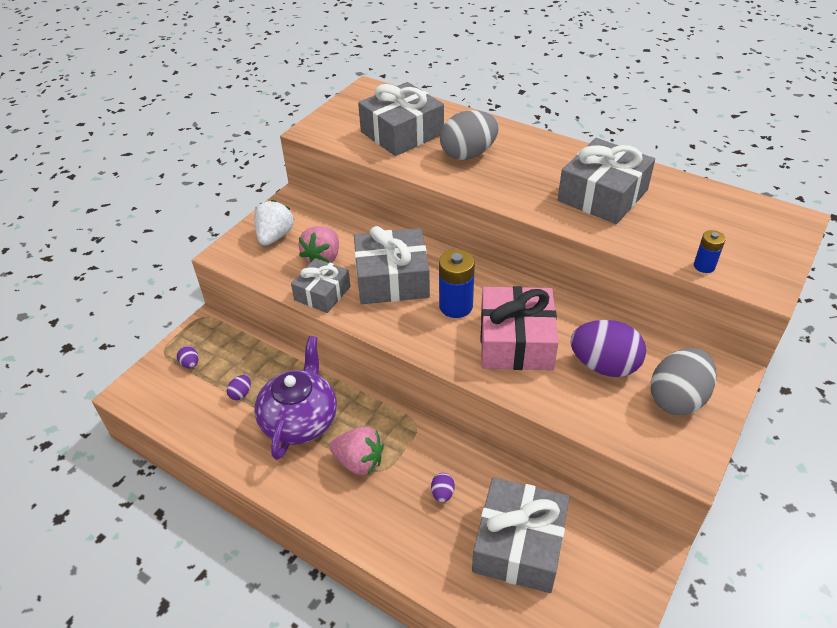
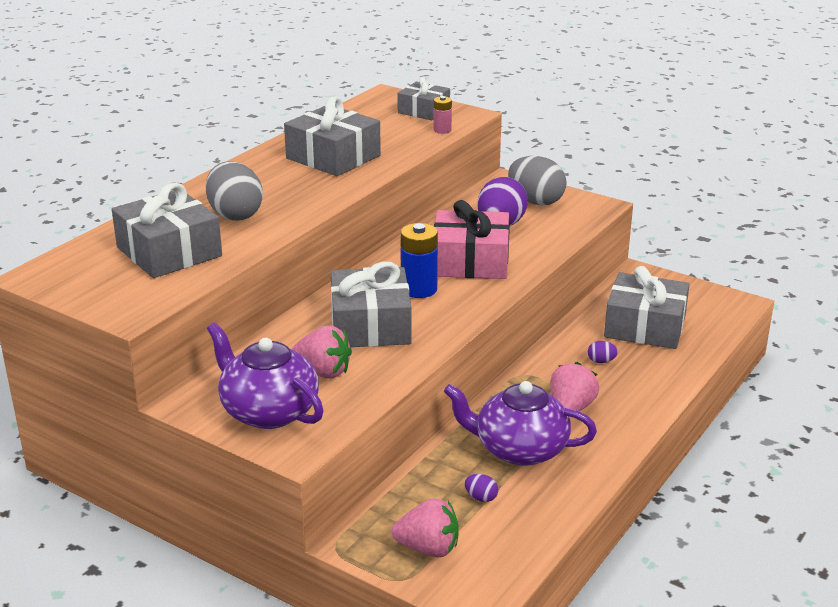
camera: 90 degrees left, 15 degrees down
(190, 364) = (428, 548): purple egg -> pink strawberry
(275, 236) = (268, 411): white strawberry -> purple teapot
(322, 293) = (389, 370): grey gift -> grey gift (423, 111)
(704, 266) = (442, 130): blue battery -> pink battery

